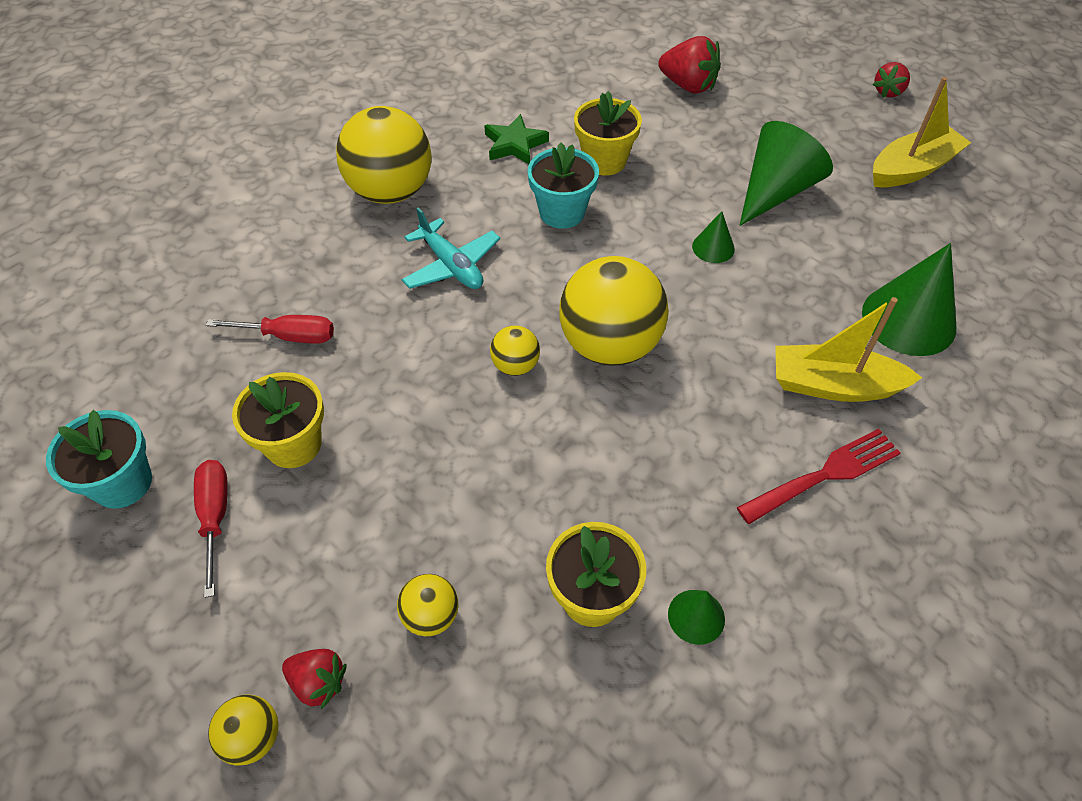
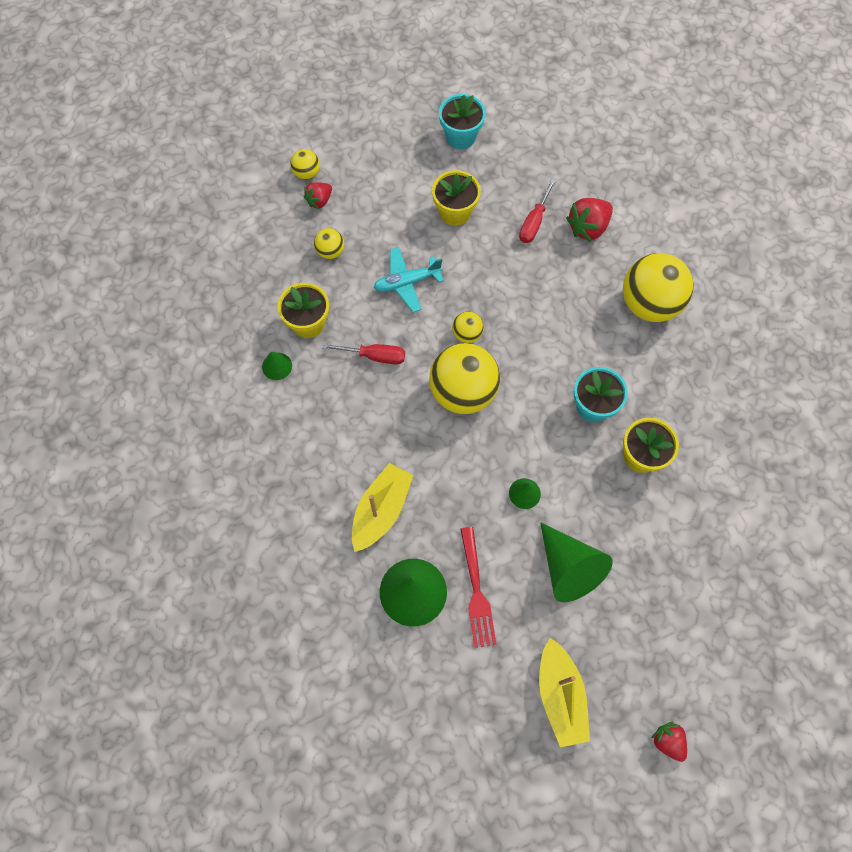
camera: 110 degrees right, 15 degrees up
(215, 518) = (423, 172): red screwdriver -> red screwdriver (374, 356)
(451, 265) = (563, 322): turquoise plane -> turquoise plane (407, 282)
(514, 144) = (679, 399): green star -> none
(688, 86) = (721, 562): red strawberry -> red strawberry (588, 227)
(824, 475) = (324, 470): red fork -> red fork (476, 591)

